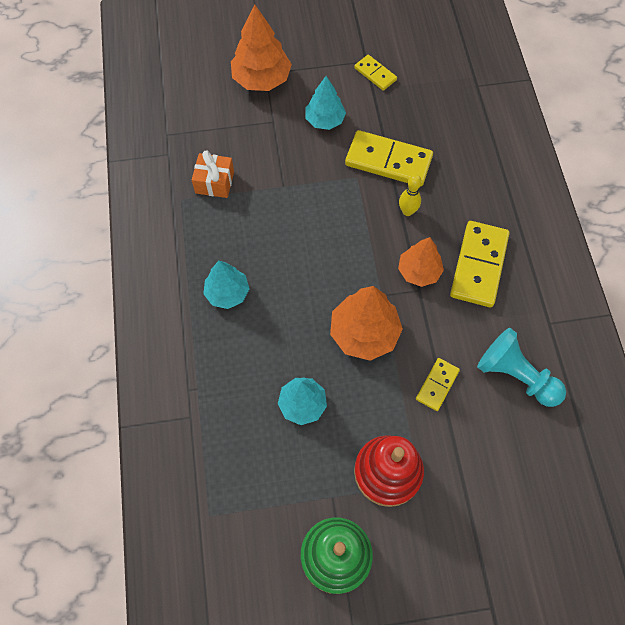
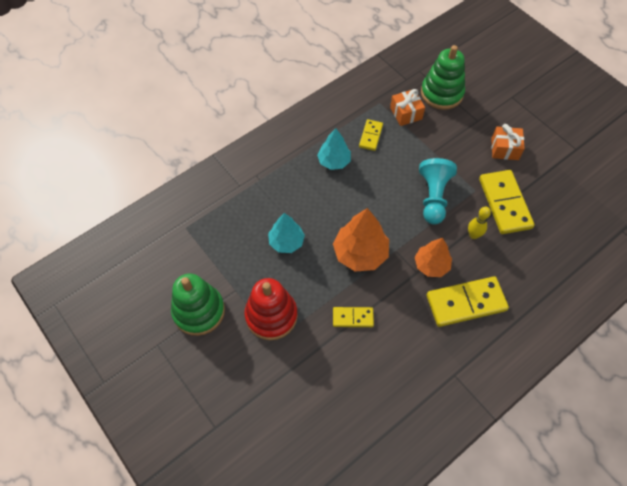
camera: 60 degrees right, 5 degrees down
(213, 132) = (441, 93): none -> green stacking toy
(261, 79) = (505, 97): orange tree -> none
(325, 120) = (504, 149): turquoise tree -> orange gift
(375, 74) = (570, 160): yellow domino -> yellow domino (371, 136)
(515, 375) = (395, 368): turquoise pawn -> turquoise pawn (433, 197)

